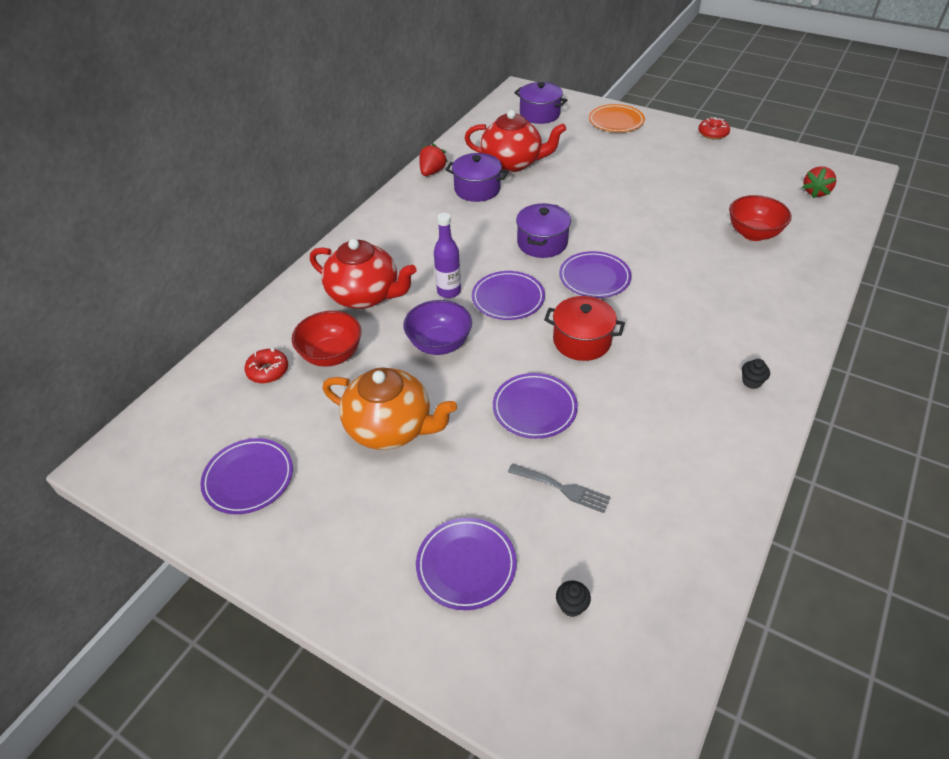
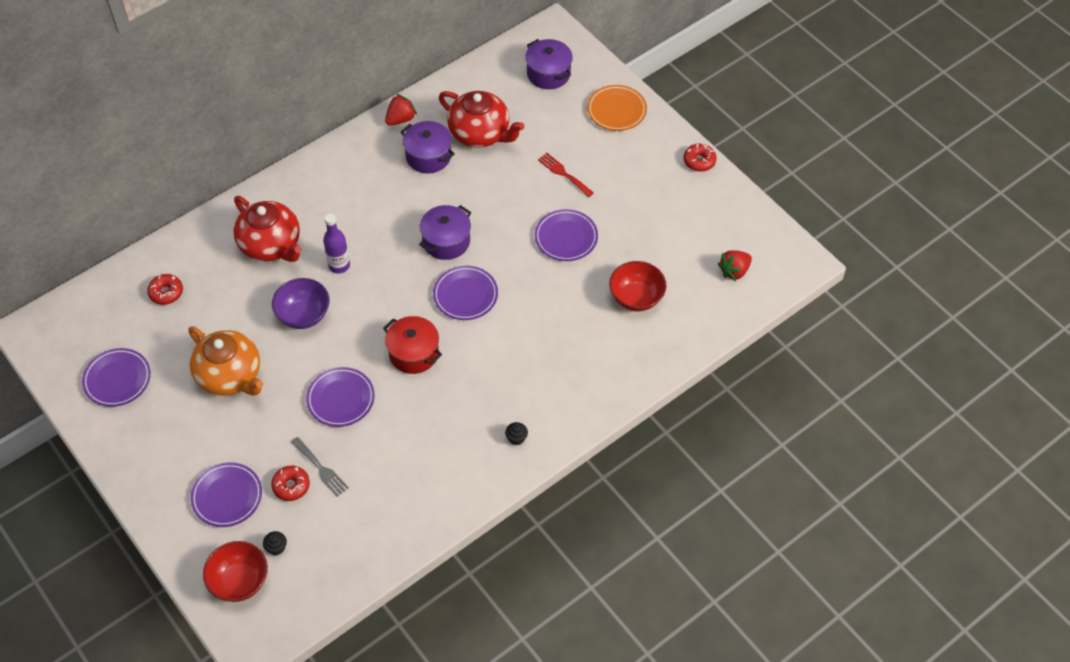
camera: 20 degrees right, 10 degrees up
(331, 355) = (218, 295): red bowl -> red bowl (240, 581)
(508, 298) = (382, 290): purple plate -> purple plate (566, 237)
(540, 522) = (291, 486): none -> red donut
(608, 169) = (563, 174): none -> red fork

